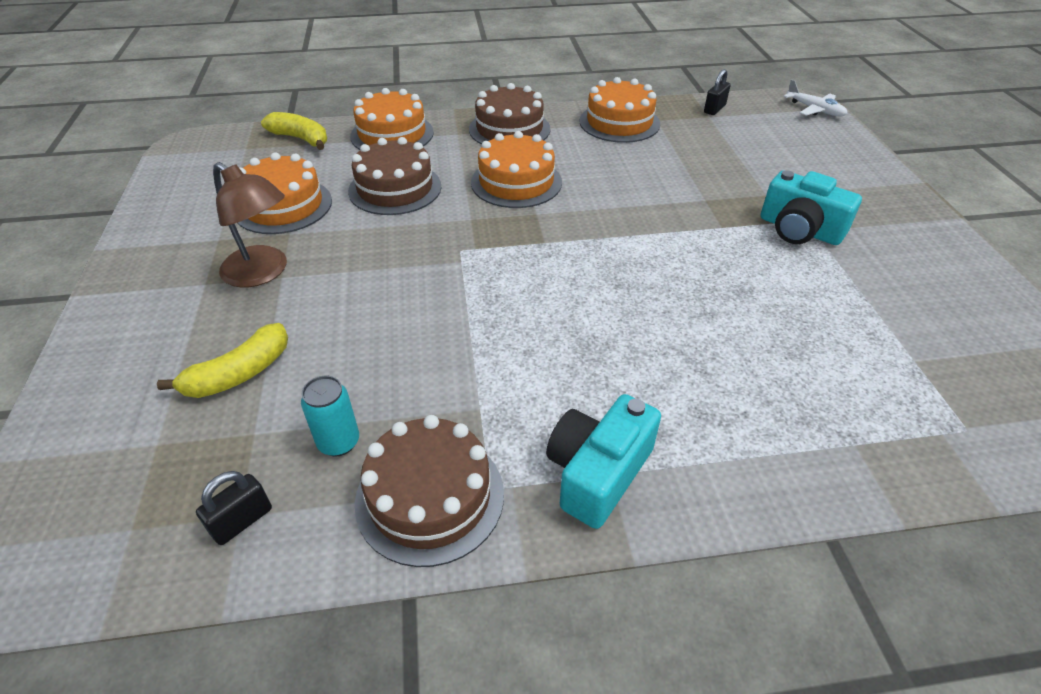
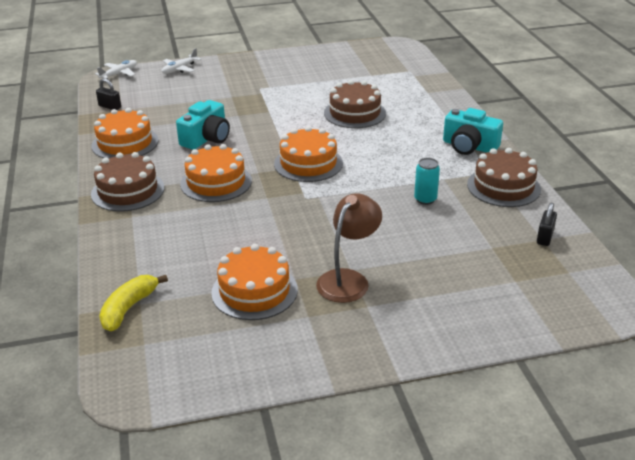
camera: 95 degrees left, 10 degrees down
(239, 374) = (450, 264): yellow banana -> none
(242, 521) = (545, 237): black padlock -> black padlock turned 75 degrees clockwise
(339, 442) = (485, 217): turquoise can -> turquoise can (425, 199)
(392, 134) = (127, 252): orange cake -> orange cake (308, 163)
(395, 188) = (225, 236): brown cake -> brown cake (355, 113)
(799, 230) = (269, 90): turquoise camera -> turquoise camera (206, 138)
(850, 151) = (179, 69): none -> white plane

